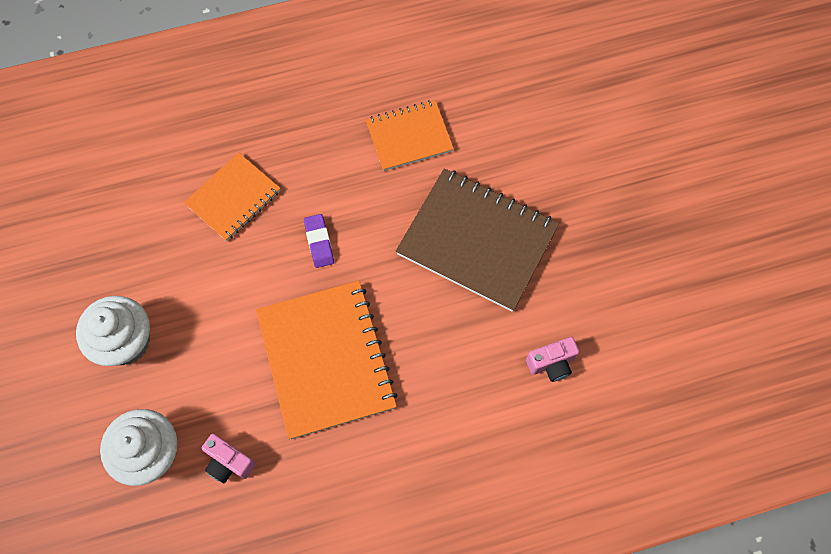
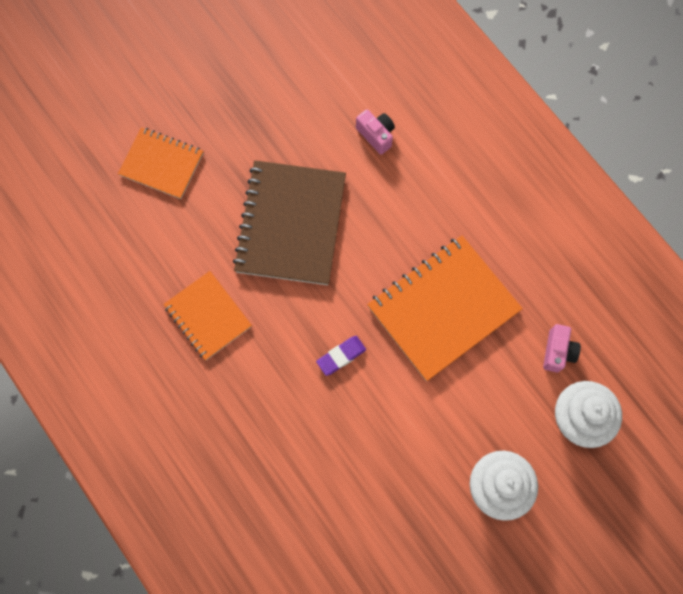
camera: 110 degrees left, 5 degrees up
(233, 198) = (326, 452): orange notebook -> orange notebook (162, 164)

